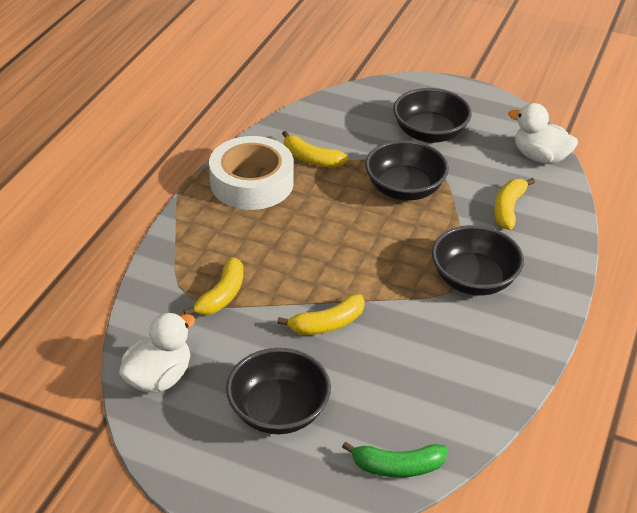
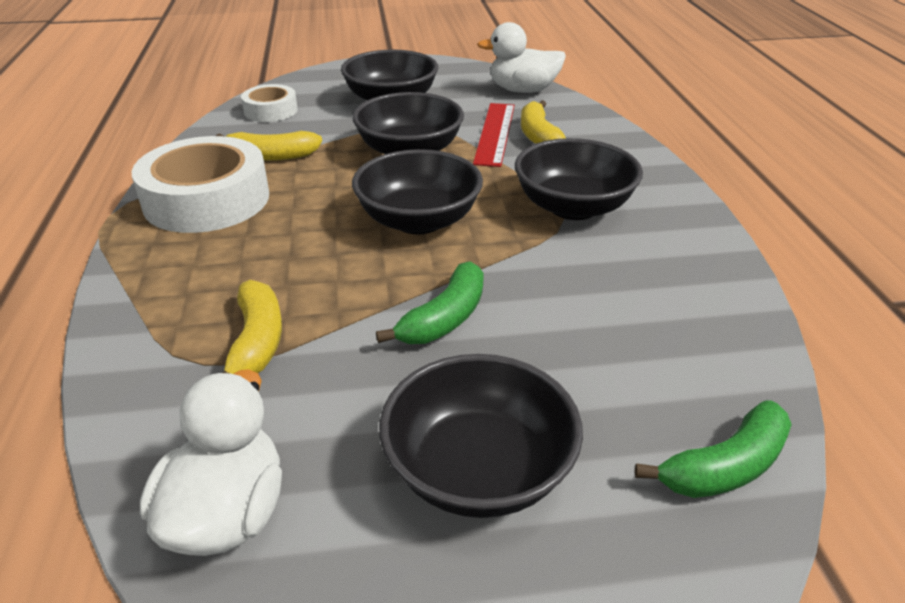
camera: 30 degrees left, 5 degrees down
(327, 324) = (444, 318): yellow banana -> green banana
(338, 113) = (270, 111): none -> white tape
(365, 250) = (418, 220): none -> black bowl
(479, 194) = (495, 133): none -> red ruler

